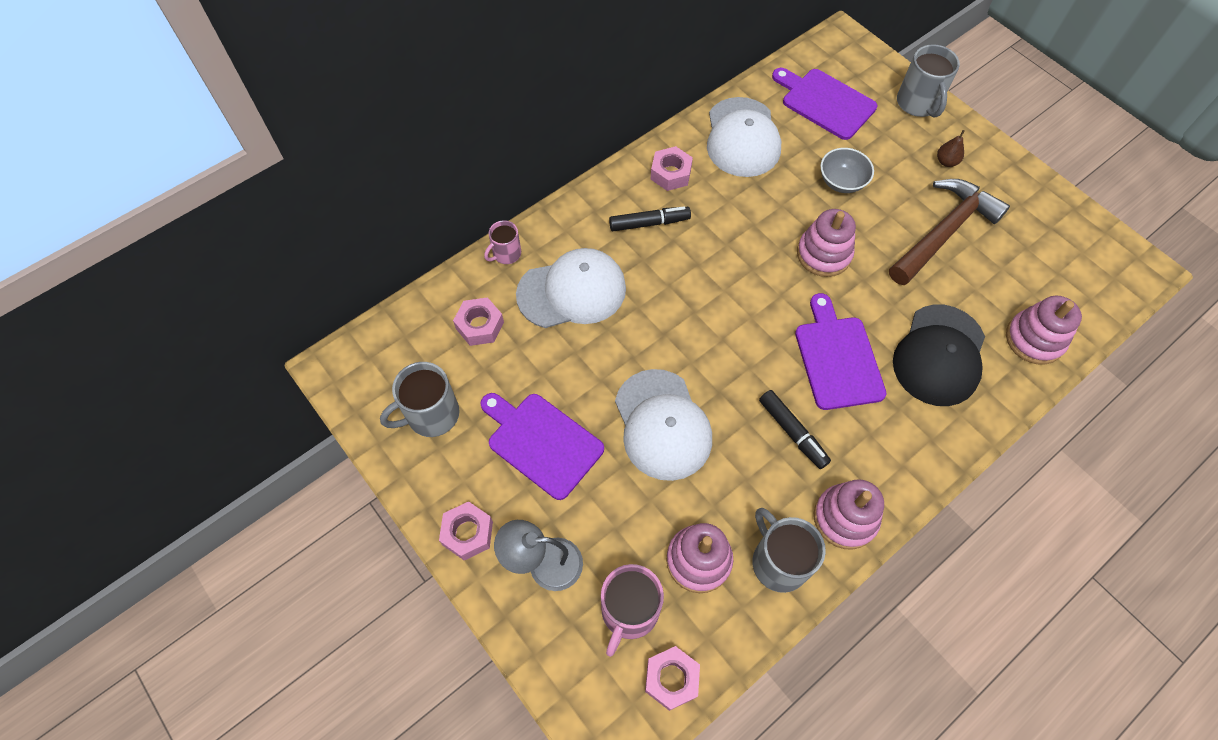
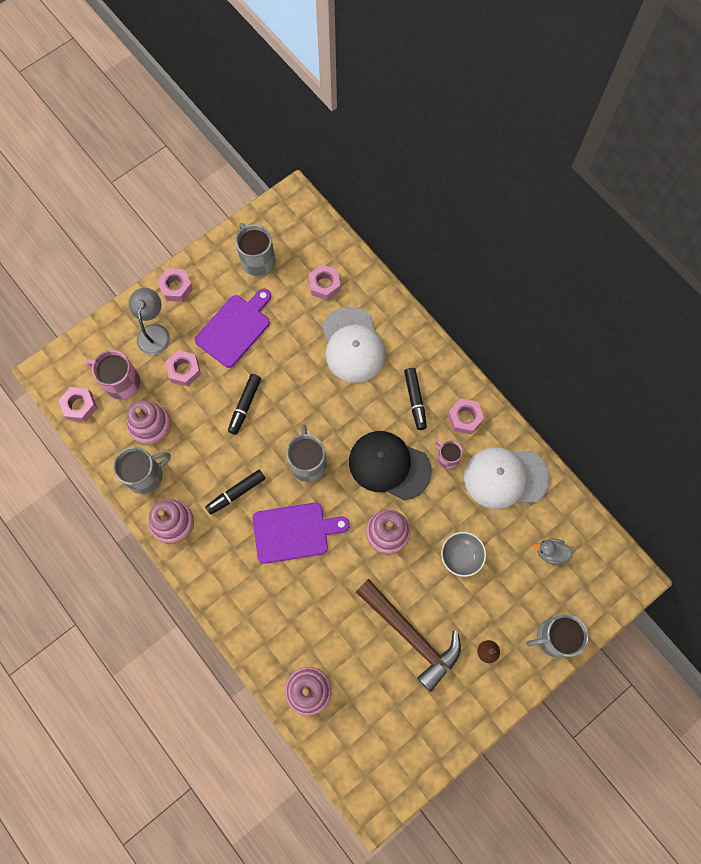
camera: 90 degrees right, 10 degrees up
(506, 254) = (385, 299): pink mug -> pink mug (447, 457)
(608, 513) = (184, 370): none -> pink nut
(662, 424) = (245, 405): white cap -> black marker
(740, 343) = (307, 462): none -> grey mug
(825, 102) = (550, 553): purple cutting board -> grey duck
(939, 355) = (295, 610): black cap -> black cap (389, 466)

